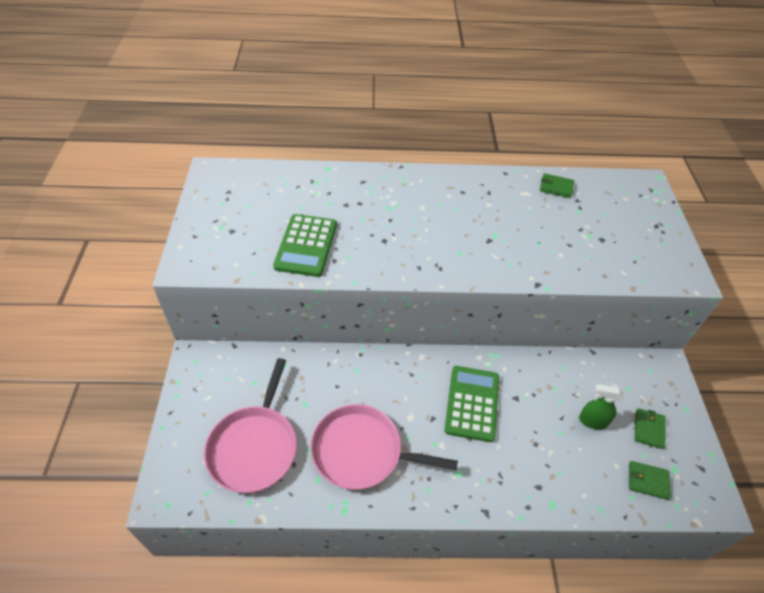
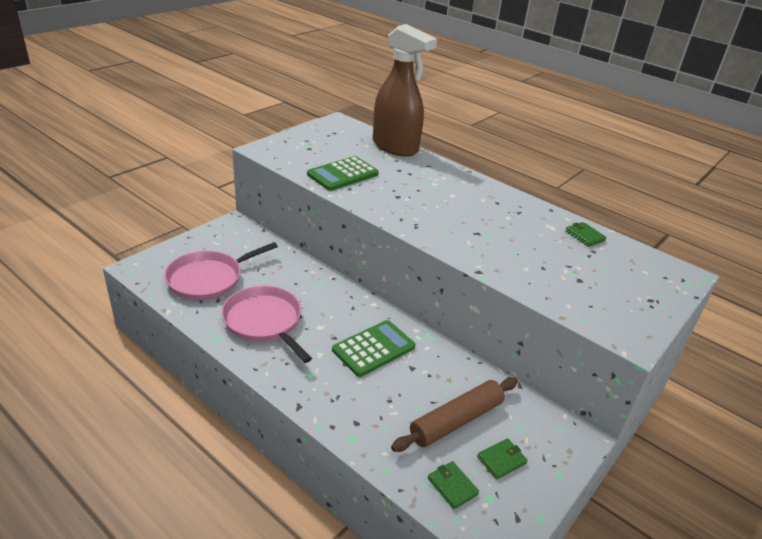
camera: 40 degrees right, 15 degrees down
(308, 175) = (395, 147): none -> brown spray bottle
(592, 421) = (456, 421): green spray bottle -> brown rolling pin

